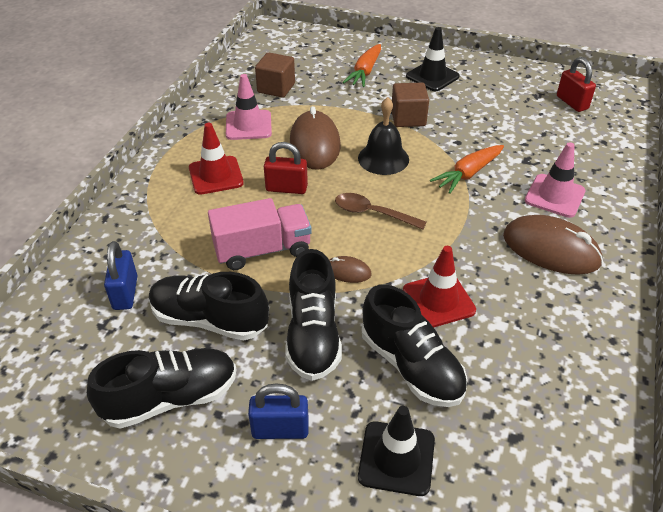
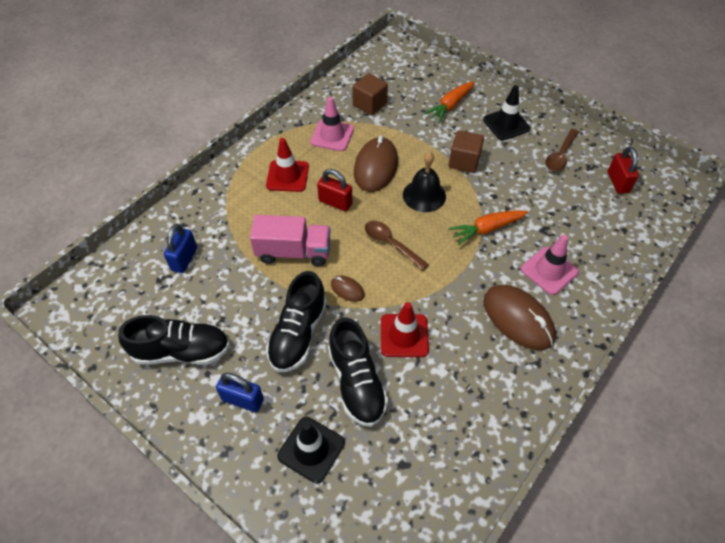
camera: 20 degrees right, 10 degrees up
(209, 320) = (232, 299): black shoe -> none
(502, 92) = (560, 155): none -> brown spoon

